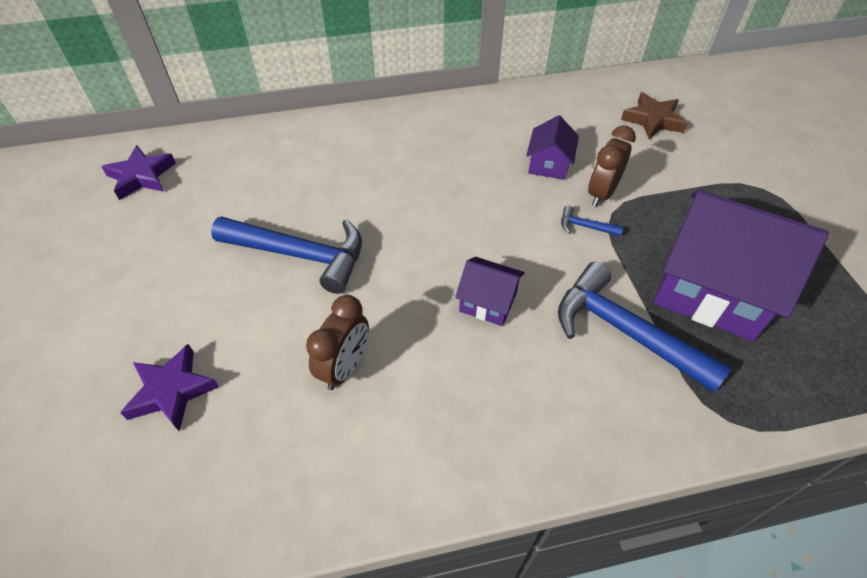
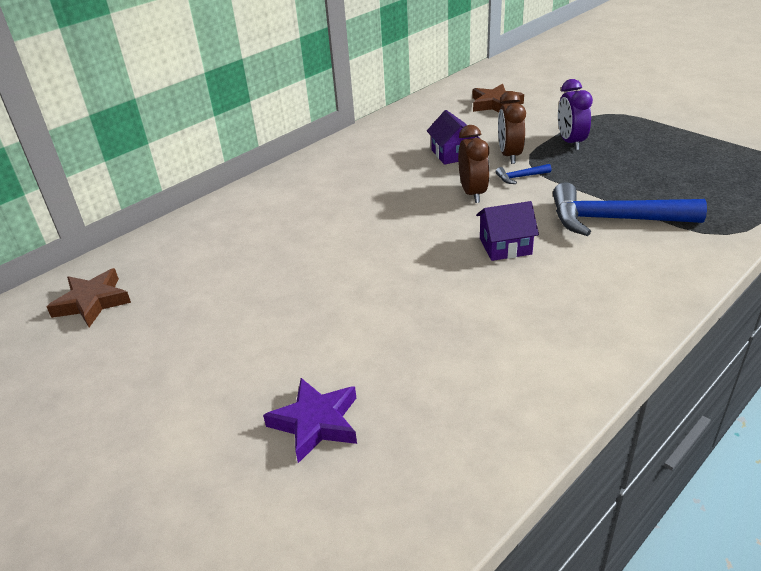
camera: 30 degrees left, 15 degrees down
(141, 176) = (92, 302): purple star -> brown star
(301, 255) = (322, 286): blue hammer -> none
(345, 367) = (446, 333): brown clock -> brown clock (472, 193)
(682, 208) = (570, 142): none -> purple clock
(712, 289) = (639, 175): purple house -> none

